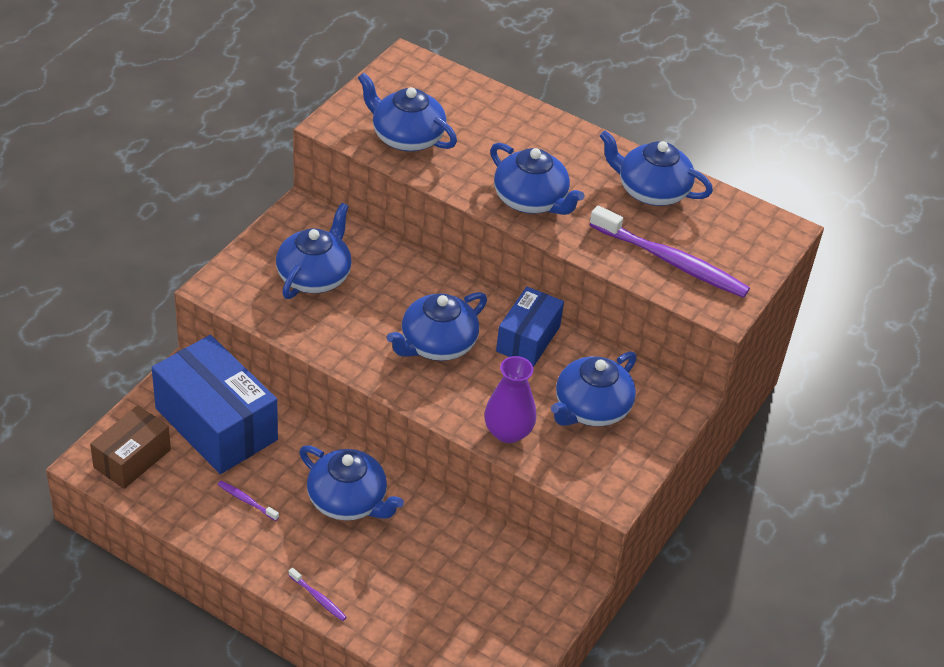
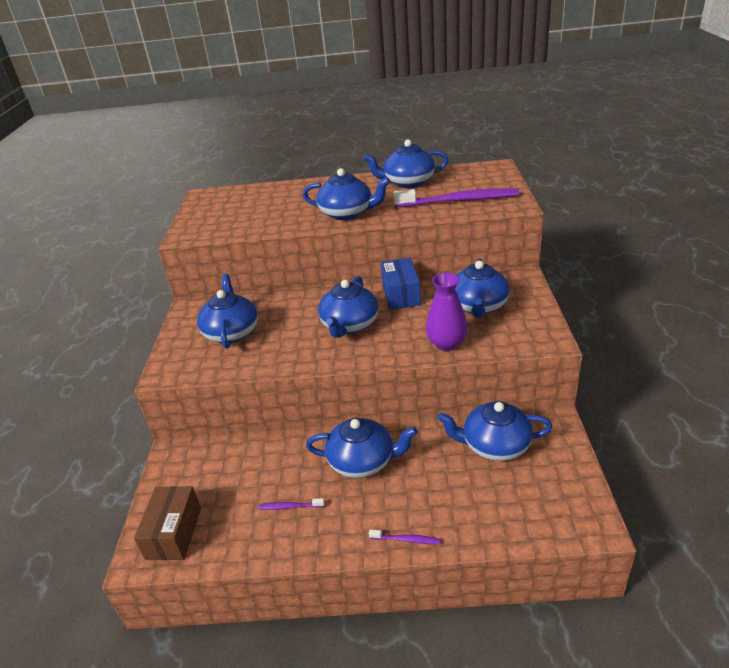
camera: 25 degrees left, 10 degrees down
(216, 424) = (223, 470): blue box -> none
(406, 137) = (238, 221): blue teapot -> blue teapot (494, 445)

